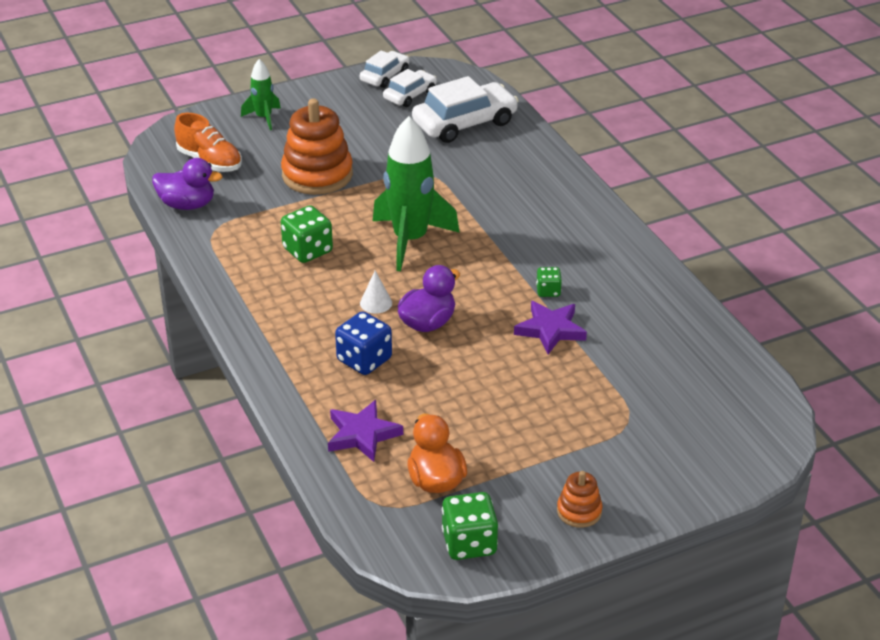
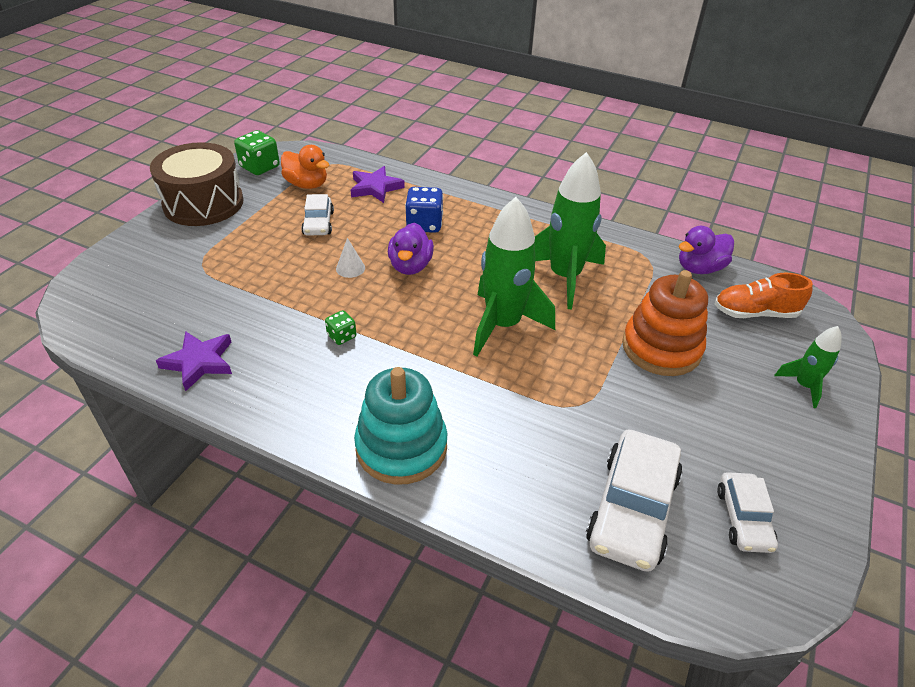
camera: 140 degrees right, 5 degrees up
(307, 250) = (564, 277): green dice -> green rocket
(376, 303) = (464, 263): white cone -> white cone (350, 268)
(384, 76) = (813, 535): white car -> white car (318, 223)
(550, 330) = (312, 304): purple star -> purple star (199, 362)
(570, 205) = (401, 447): none -> turquoise stacking toy
(579, 511) = (203, 203): orange stacking toy -> brown drum

